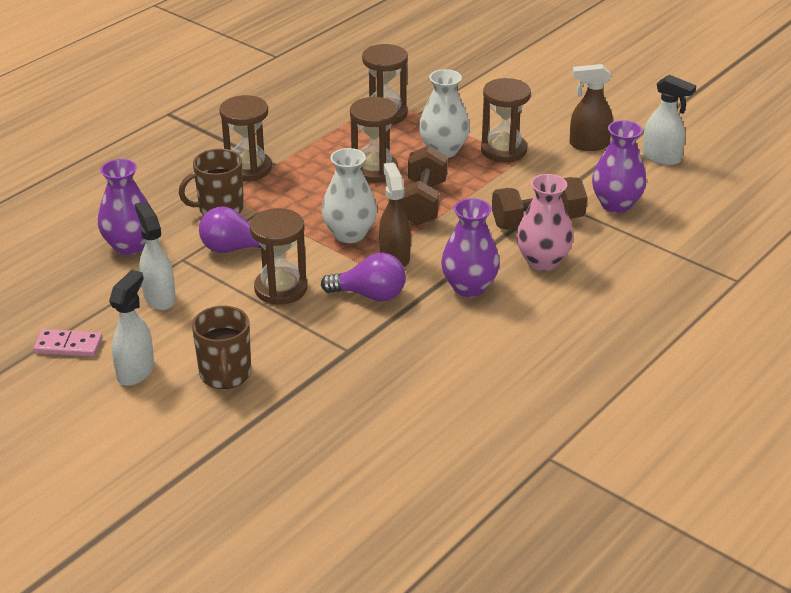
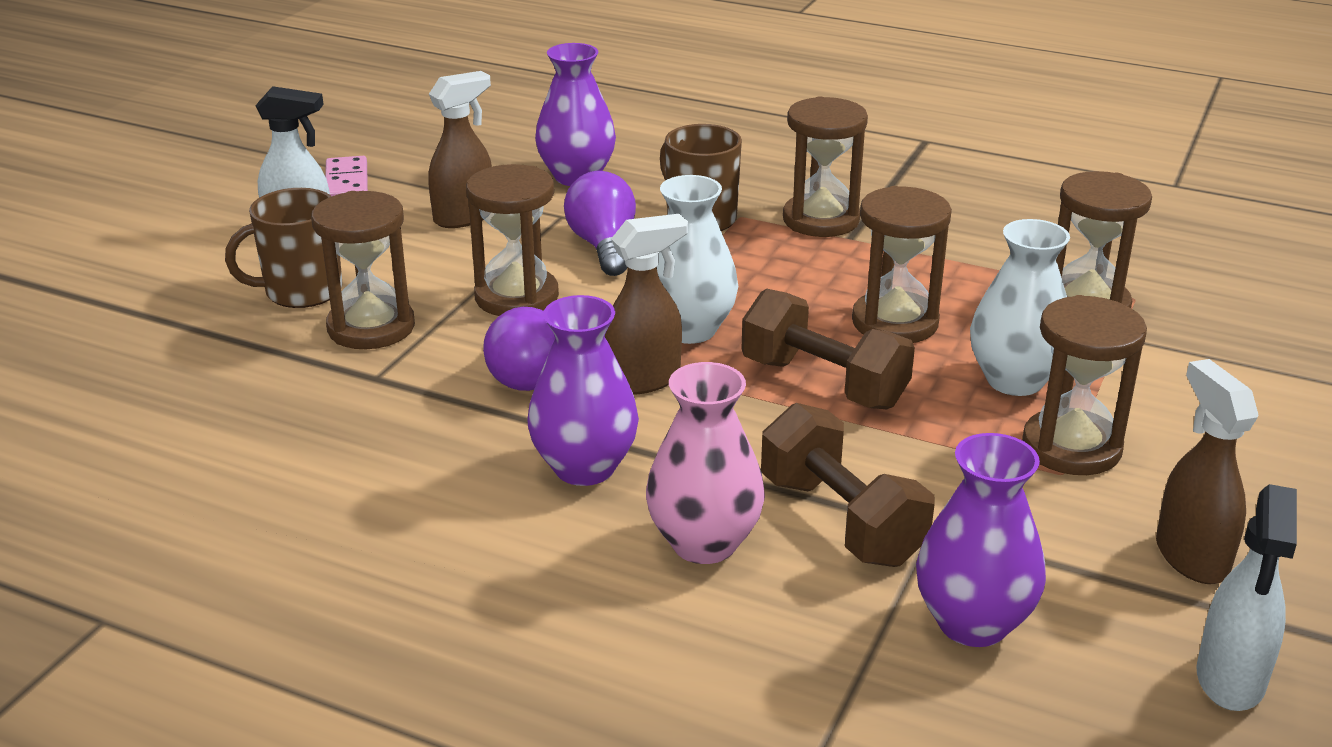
camera: 75 degrees right, 5 degrees down
(159, 298) = (464, 217): white spray bottle -> brown spray bottle
(289, 348) = (371, 327): none -> brown hourglass
(422, 203) = (823, 383): brown dumbbell -> brown dumbbell turned 45 degrees clockwise

